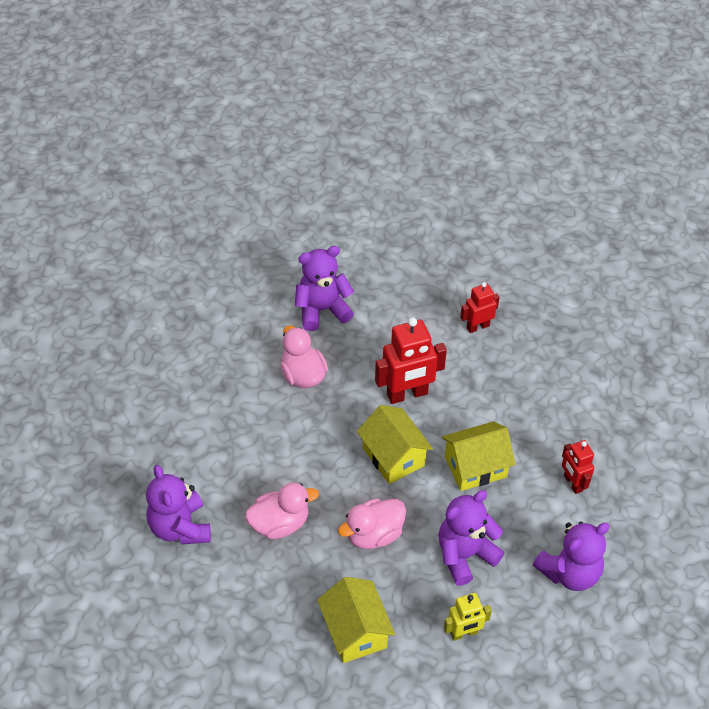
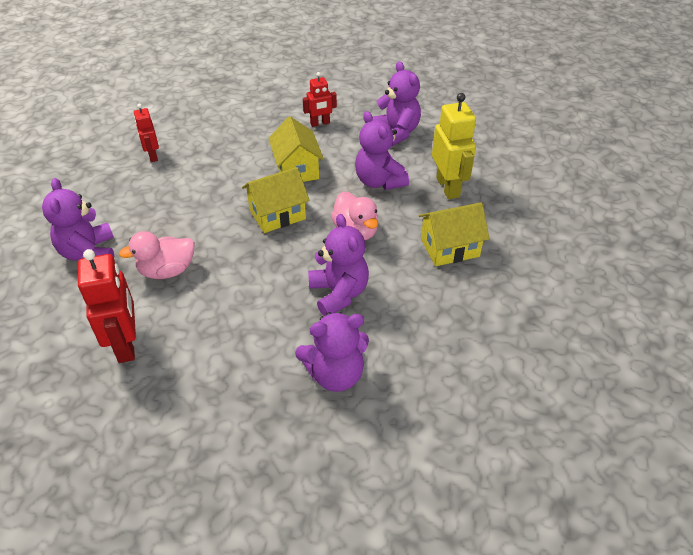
camera: 85 degrees left, 5 degrees down
(280, 524) = (338, 293): pink duck -> purple teddy bear
(407, 394) = (212, 202): red robot -> red robot (126, 344)
(464, 633) = (448, 187): yellow robot -> yellow robot, size x1.69

